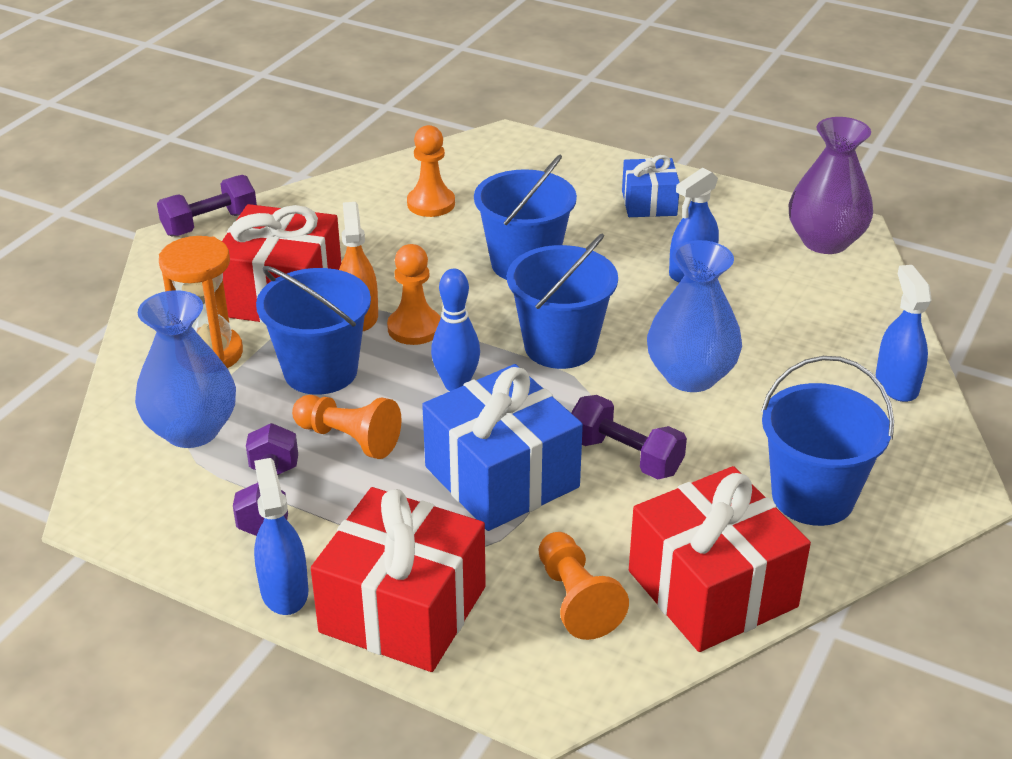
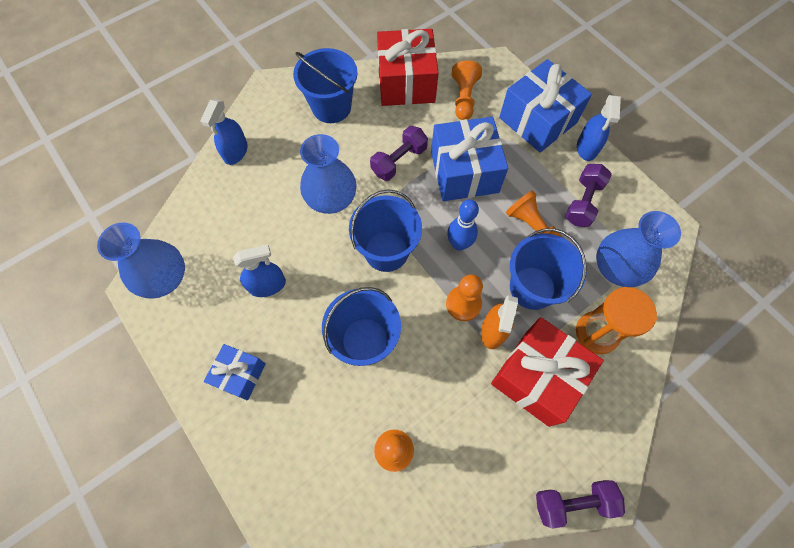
camera: 155 degrees left, 30 degrees up
(403, 609) = (537, 120): red gift -> blue gift
(625, 456) = (399, 161): purple dumbbell -> purple dumbbell turned 75 degrees clockwise
(825, 241) = (165, 278): purple vase -> blue vase

